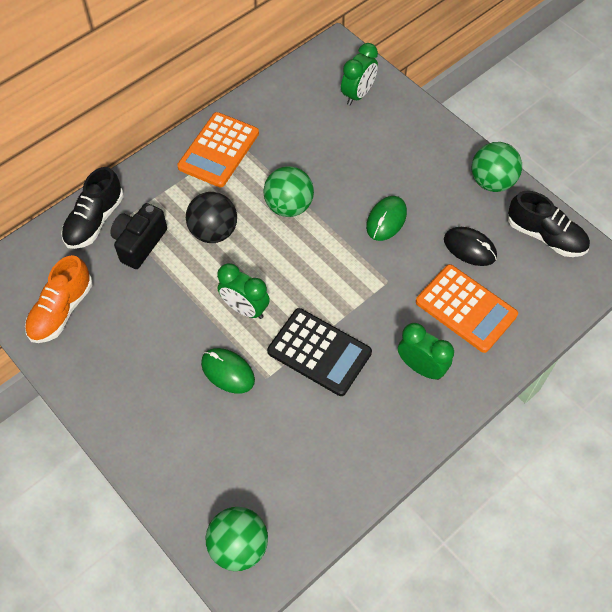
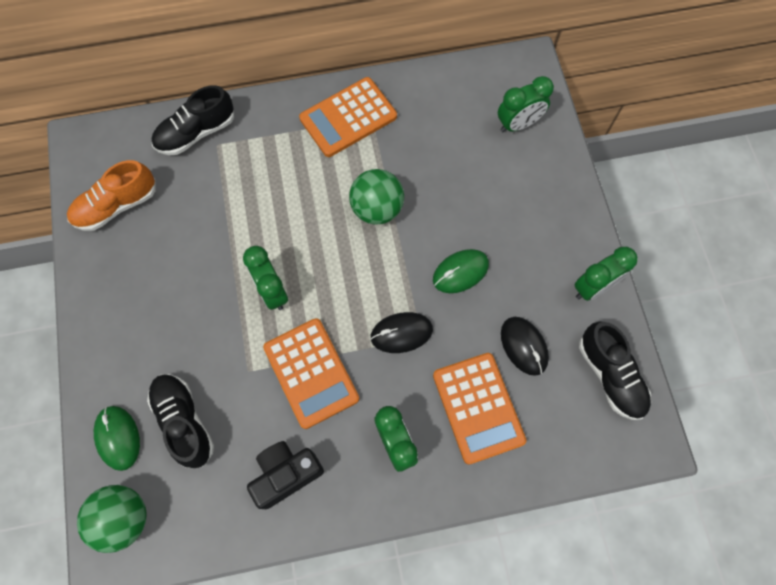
camera: 30 degrees right, 10 degrees up
(139, 243) = (220, 176): black camera -> black camera (286, 474)
(213, 231) = (292, 198): black ball -> none
(227, 372) = (218, 345): green mouse -> green mouse (118, 438)
(239, 444) = (184, 421): none -> black shoe
(319, 352) = (311, 373): black calculator -> orange calculator
(371, 286) = (401, 333): none -> black mouse
(492, 182) = (593, 287): green ball -> green clock

